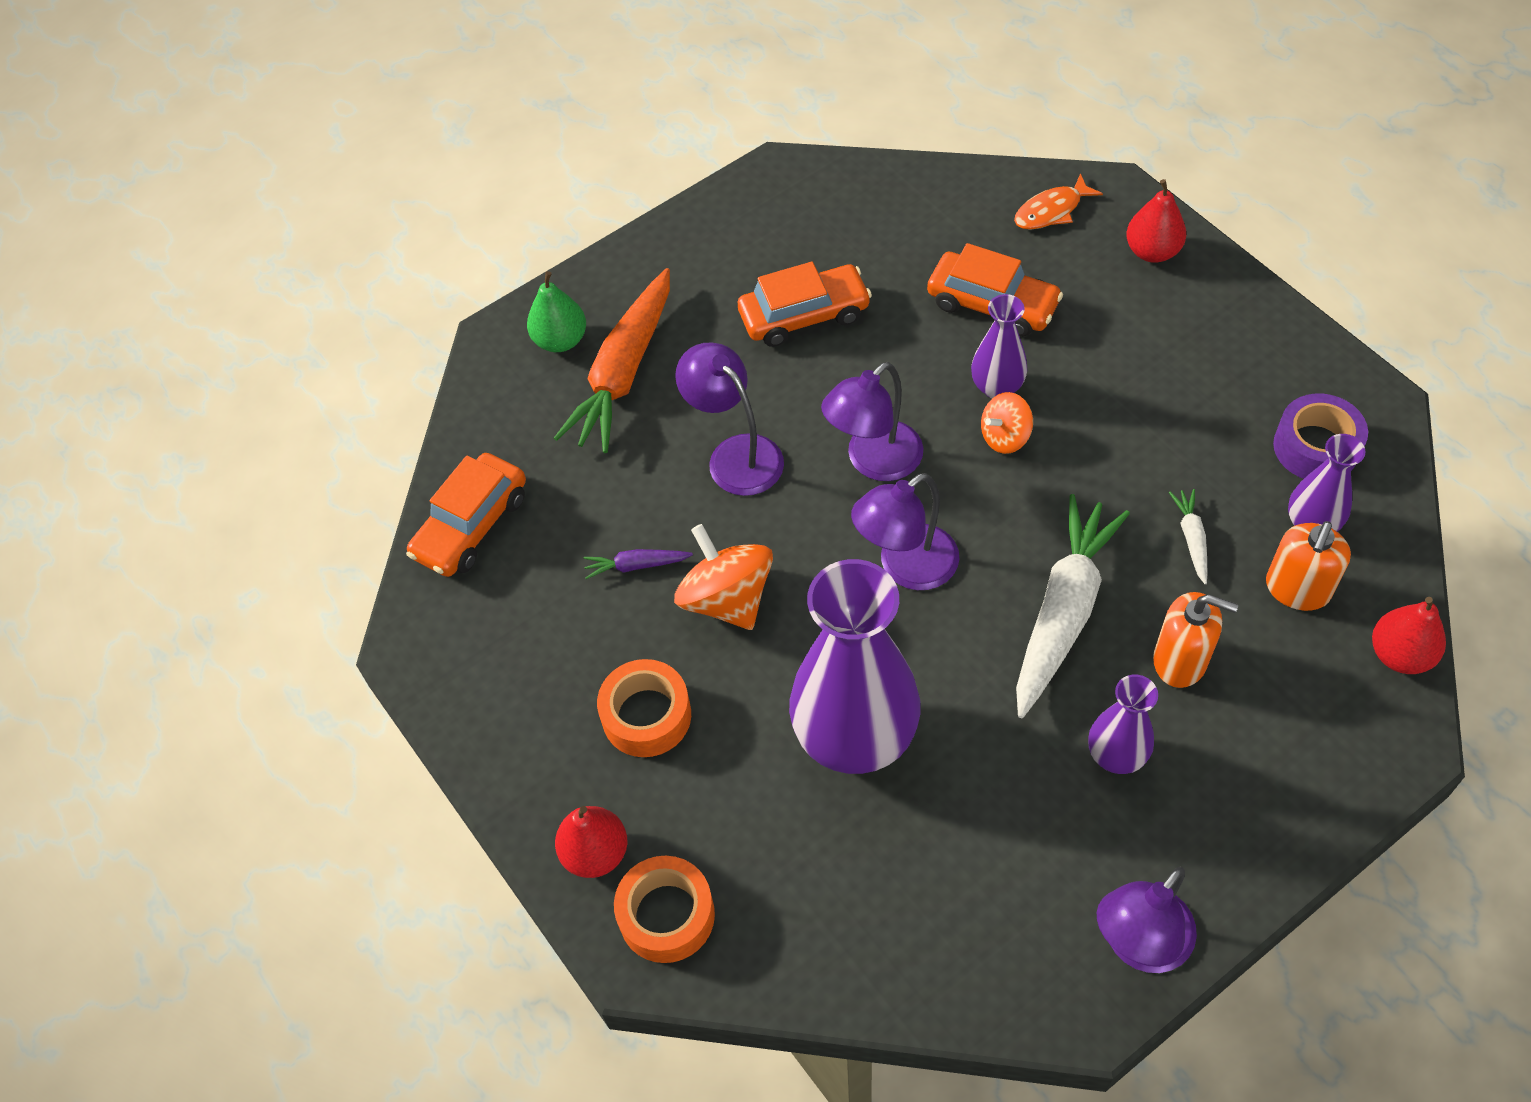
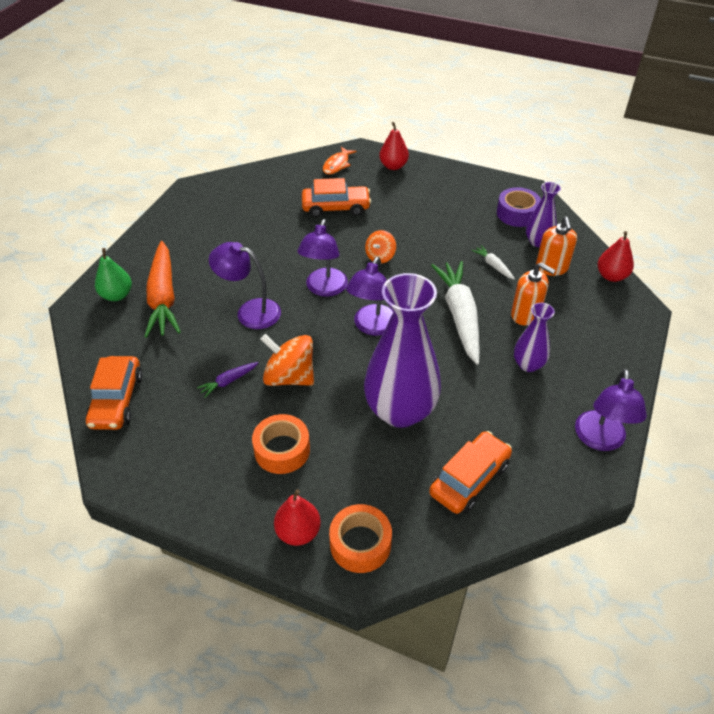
camera: 35 degrees left, 10 degrees down
(804, 315) = (246, 241): orange car -> orange car (469, 479)
(997, 387) = (362, 238): purple vase -> none
(1180, 660) = (525, 314): orange soap dispenser -> orange soap dispenser turned 45 degrees clockwise

